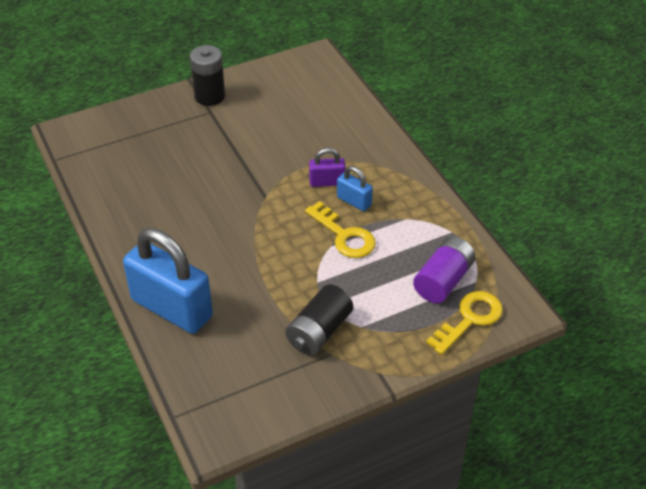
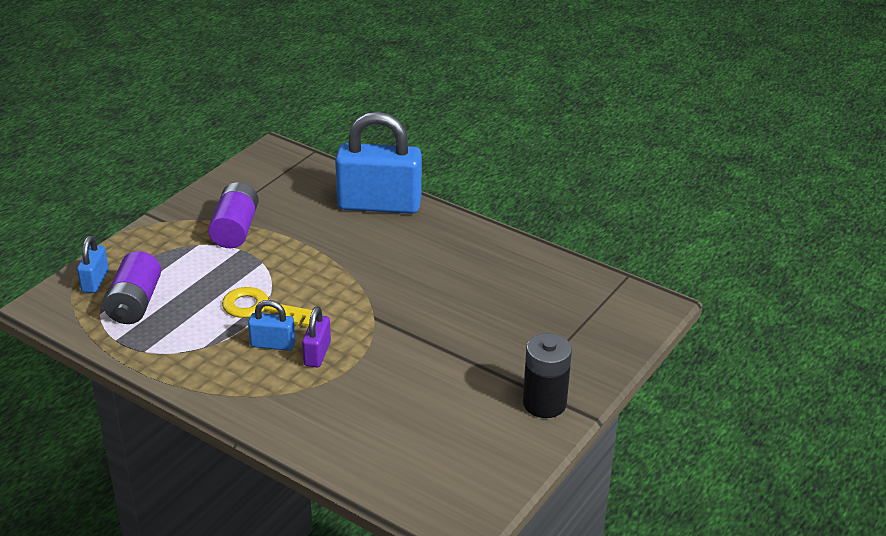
camera: 150 degrees right, 10 degrees down
(319, 331) = (235, 229): black battery -> purple battery
(327, 182) = (317, 353): purple padlock -> purple padlock turned 45 degrees counterclockwise
(469, 319) = (95, 281): yellow key -> blue padlock

